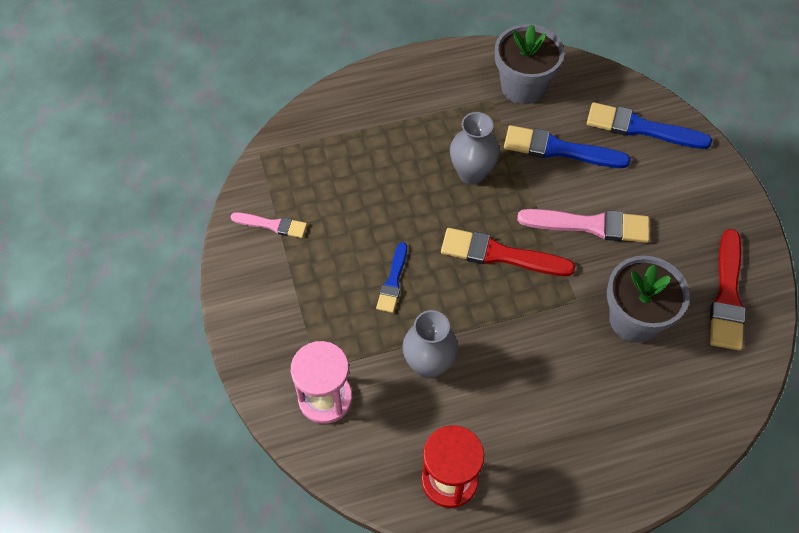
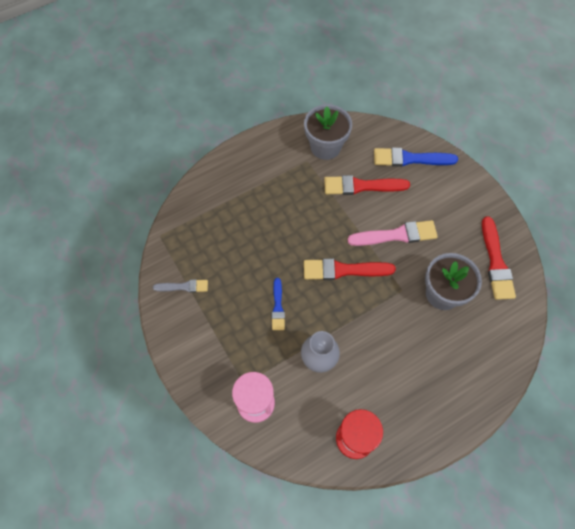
camera: 15 degrees left, 5 degrees up
(272, 225) = (184, 287): pink brush -> grey brush
(471, 173) = (308, 216): grey vase -> none
(559, 149) = (361, 186): blue brush -> red brush

